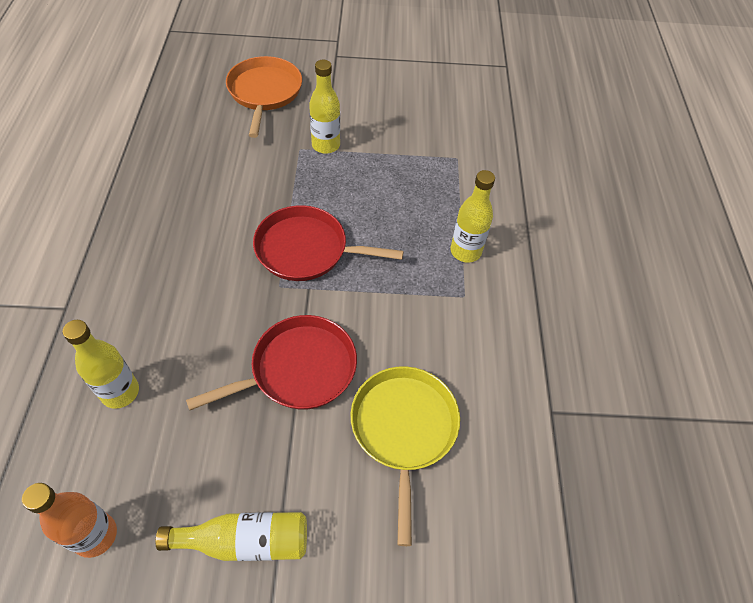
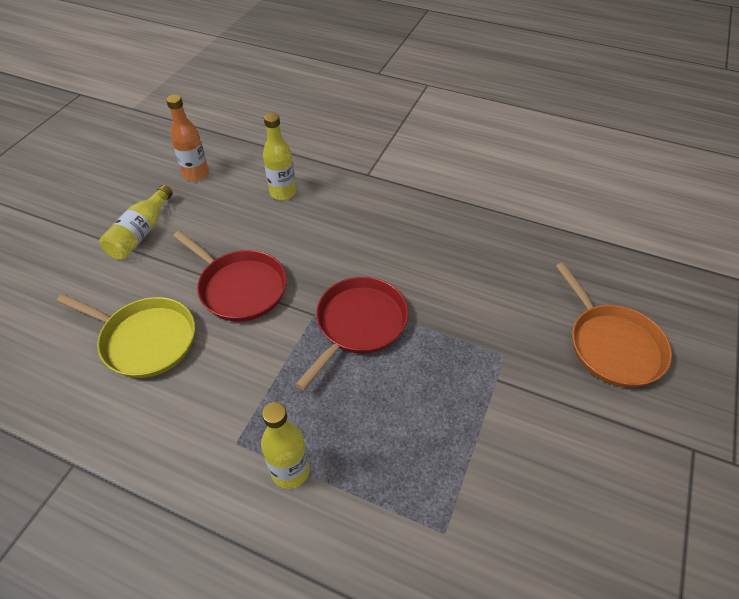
camera: 115 degrees right, 5 degrees down
(264, 92) = (612, 345): orange pan -> orange pan turned 45 degrees clockwise
(298, 369) = (240, 287): red pan -> red pan turned 45 degrees counterclockwise
(326, 145) = (504, 382): yellow bottle -> none

